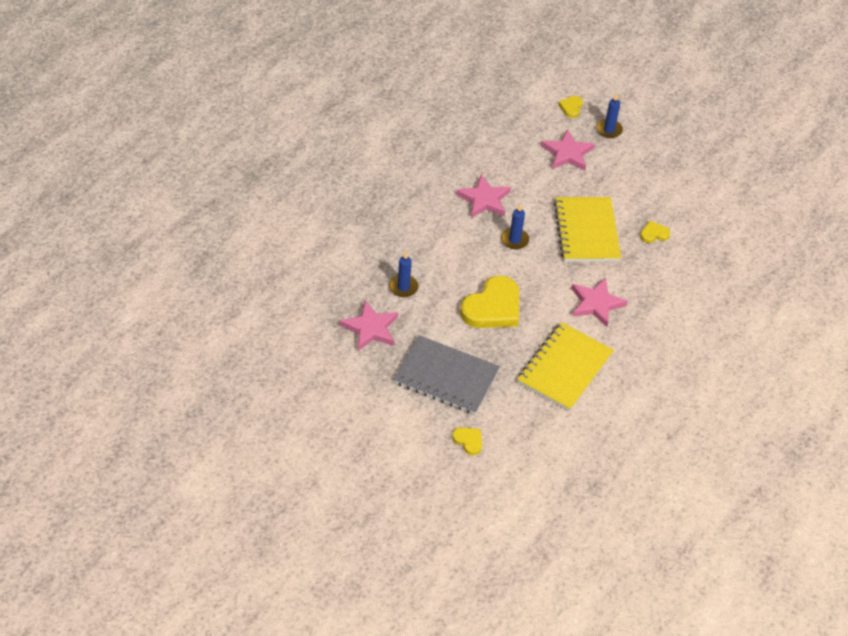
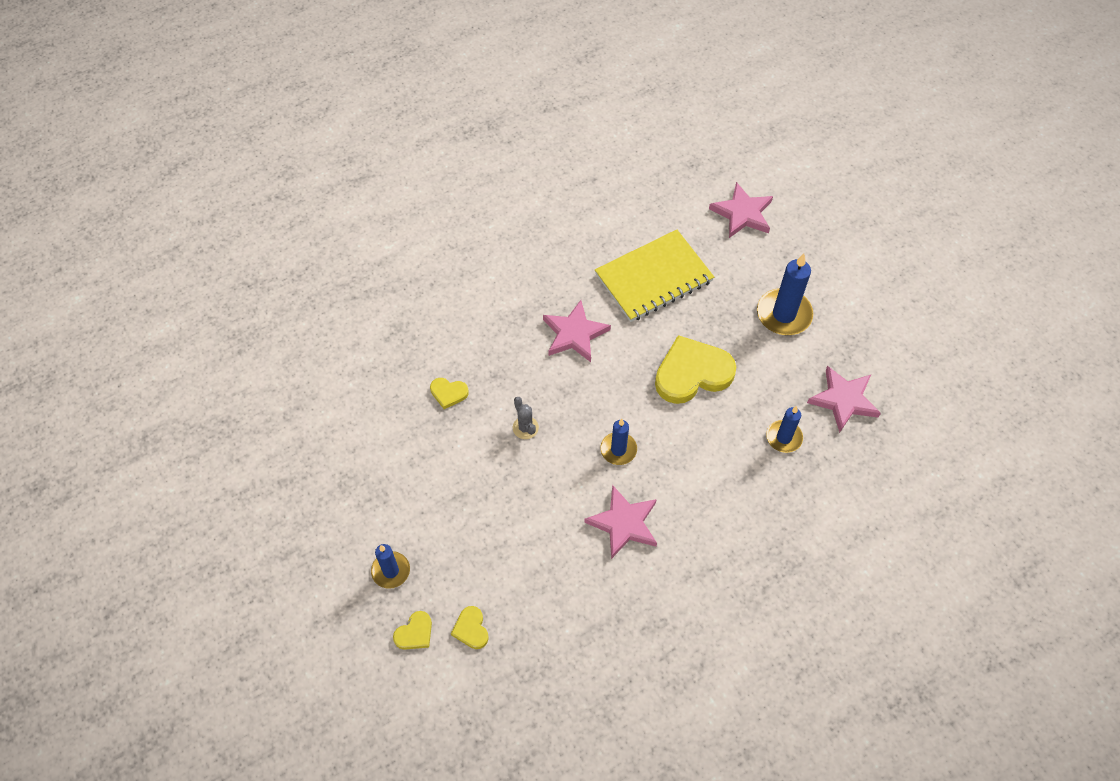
camera: 150 degrees left, 10 degrees up
(446, 377) = (784, 314): grey notebook -> blue candle
(468, 441) = (792, 244): yellow heart -> yellow heart (471, 629)
(567, 153) = (472, 554): pink star -> pink star (742, 213)
(586, 231) = (525, 428): yellow notebook -> grey cactus

